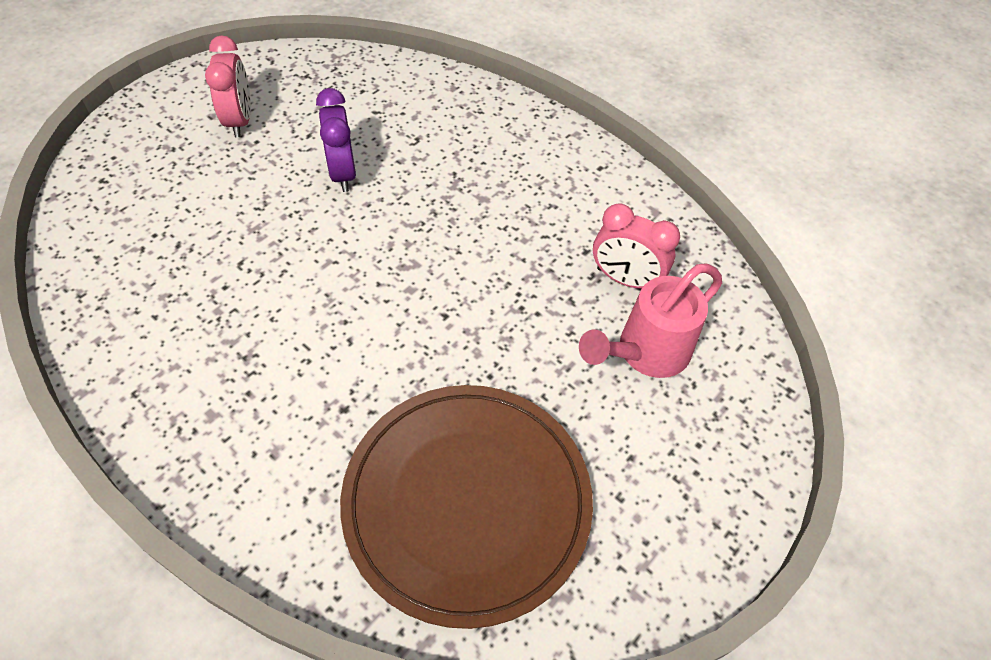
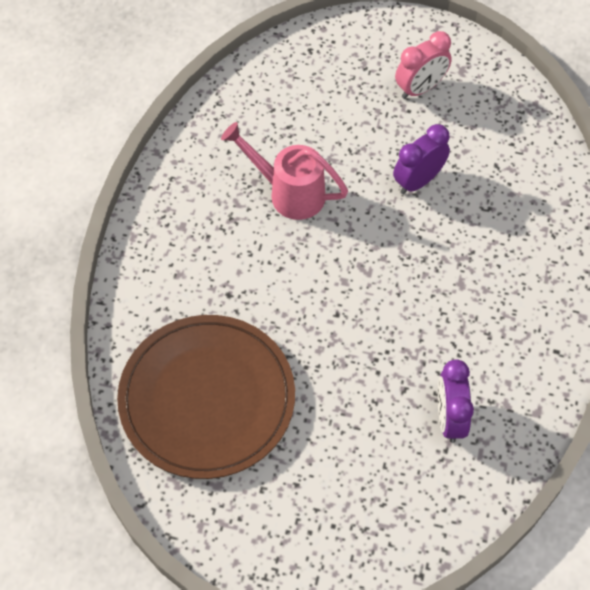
camera: 65 degrees right, 5 degrees up
(625, 279) = (449, 418): pink clock -> purple clock
(645, 353) = (389, 460): pink watering can -> pink watering can (289, 193)

